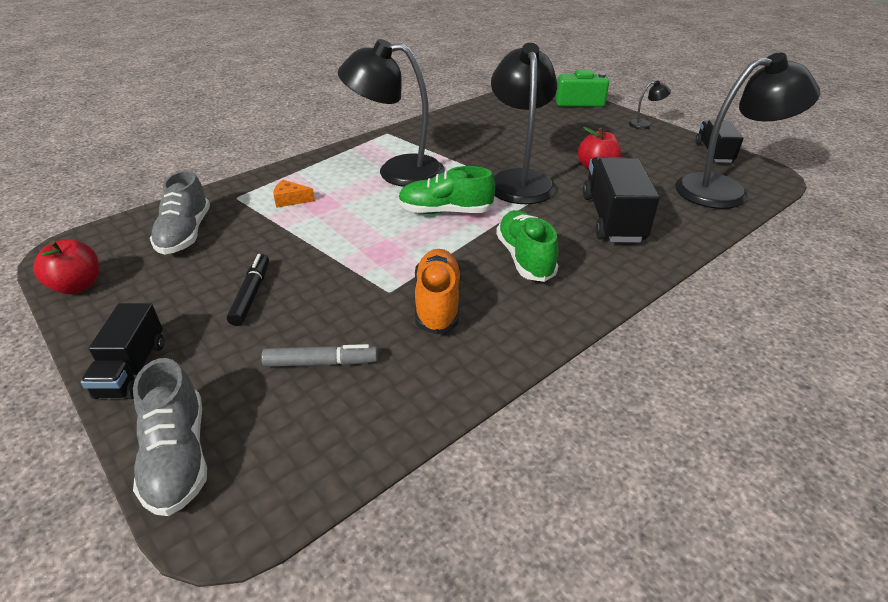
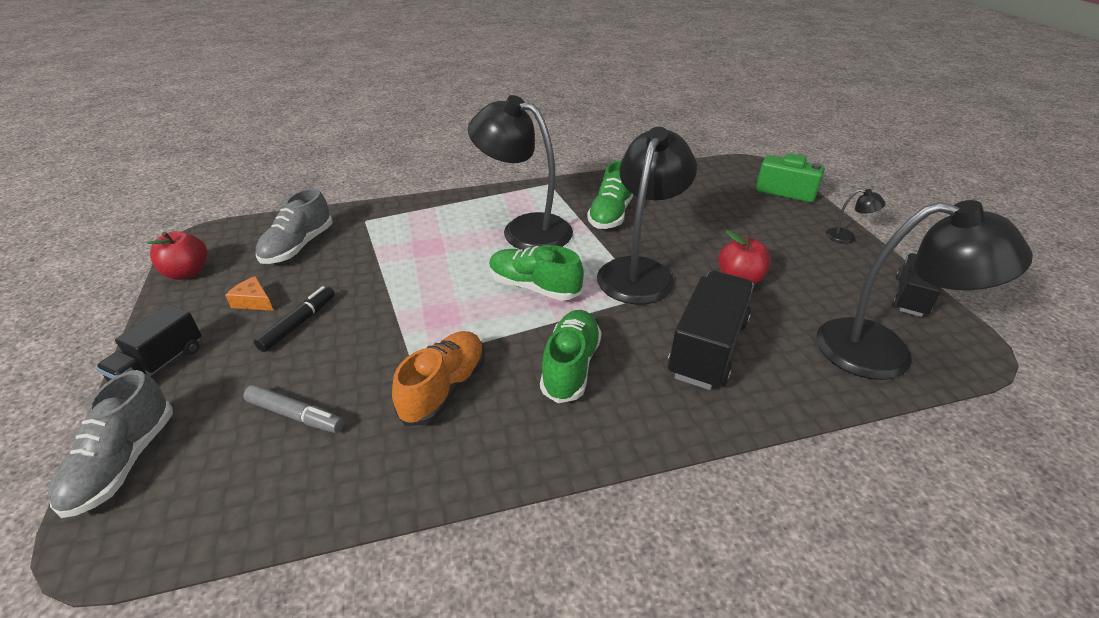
camera: 25 degrees right, 0 degrees up
(290, 200) = (406, 235): orange cheese -> orange cheese (254, 301)
(460, 145) = (610, 214): none -> green shoe

